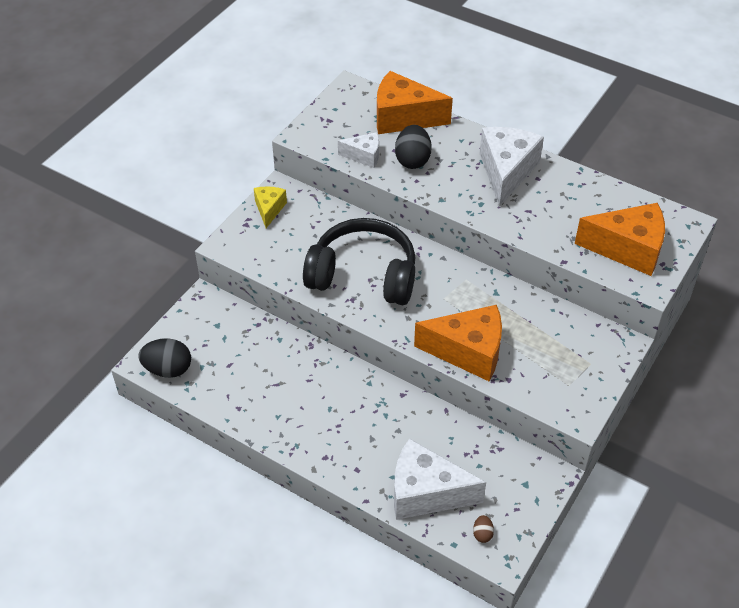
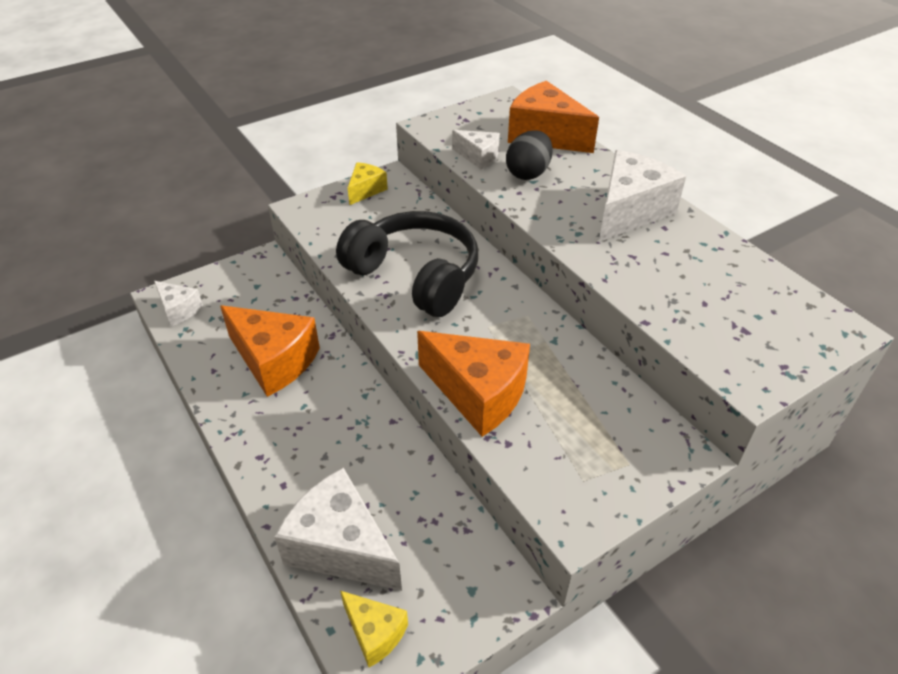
camera: 25 degrees right, 5 degrees down
(168, 369) = (179, 310): black egg -> white cheese
(482, 534) = (374, 633): brown egg -> yellow cheese
(627, 249) = (742, 334): orange cheese -> orange cheese (274, 360)

